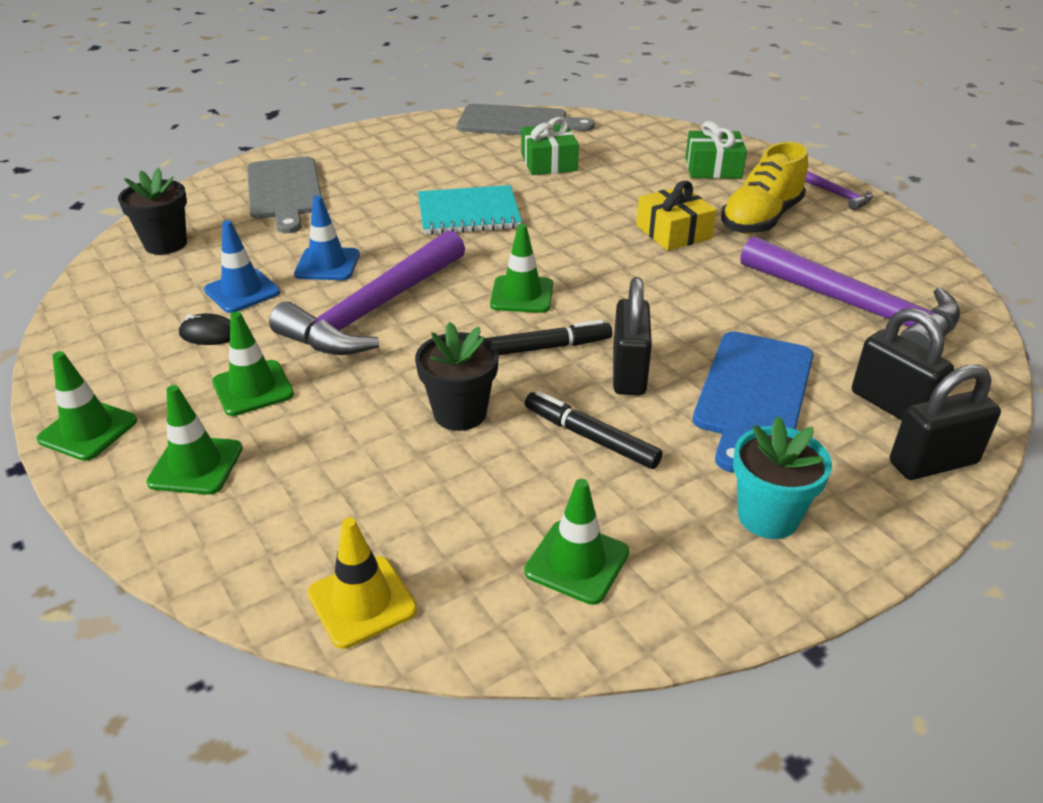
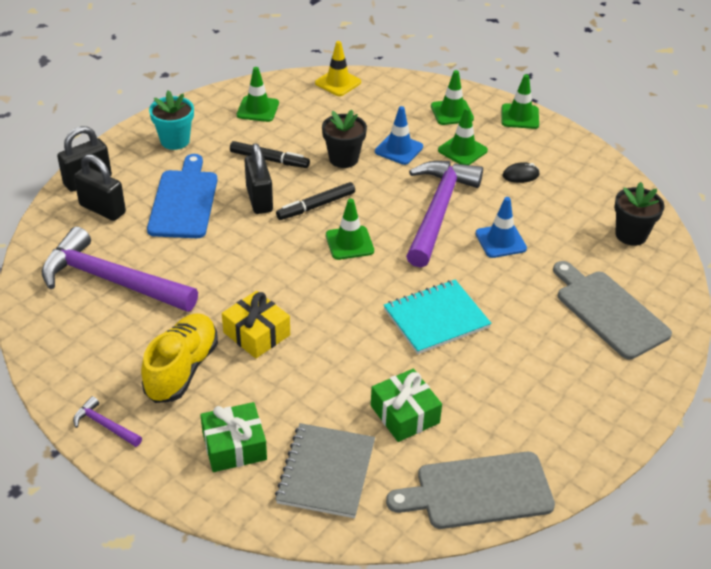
camera: 160 degrees right, 5 degrees up
(242, 291) = (534, 207): blue traffic cone -> blue traffic cone (399, 149)
(636, 145) = (326, 472): none -> grey notebook

